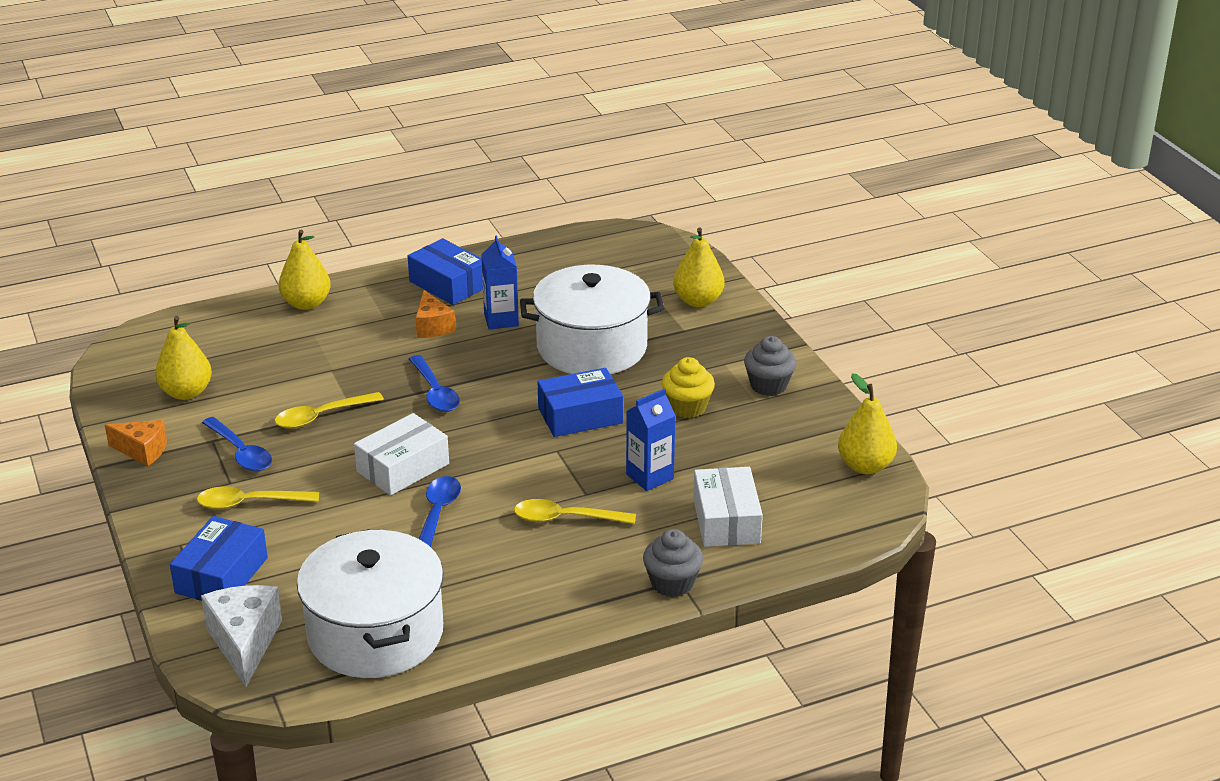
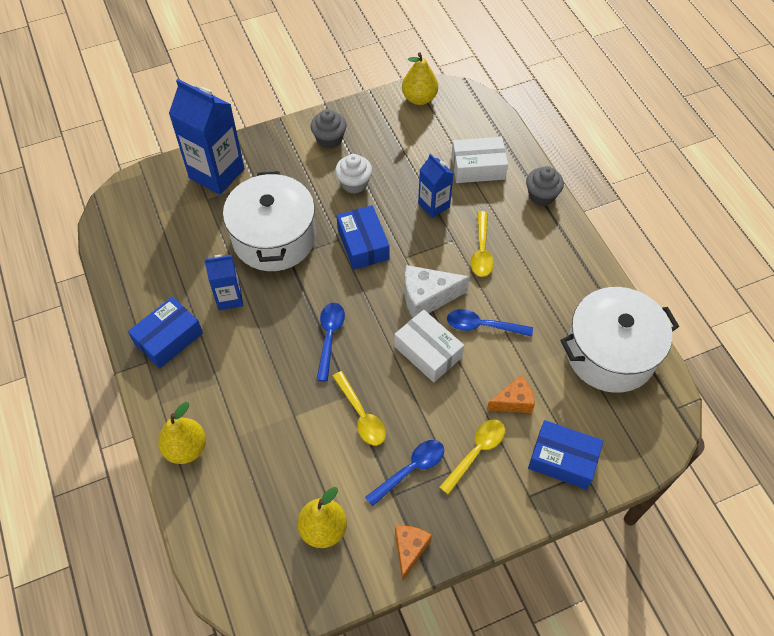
camera: 90 degrees left, 25 degrees up
(245, 643) = (631, 432): white cheese -> white cheese (427, 298)
(250, 503) = (476, 452): yellow spoon -> yellow spoon turned 135 degrees counterclockwise
(432, 326) = (234, 346): orange cheese -> orange cheese (513, 402)
(435, 392) = (329, 337): blue spoon -> blue spoon turned 60 degrees counterclockwise
(687, 407) = (354, 183): yellow cupcake -> white cupcake
(698, 301) = (216, 173): yellow pear -> blue carton

